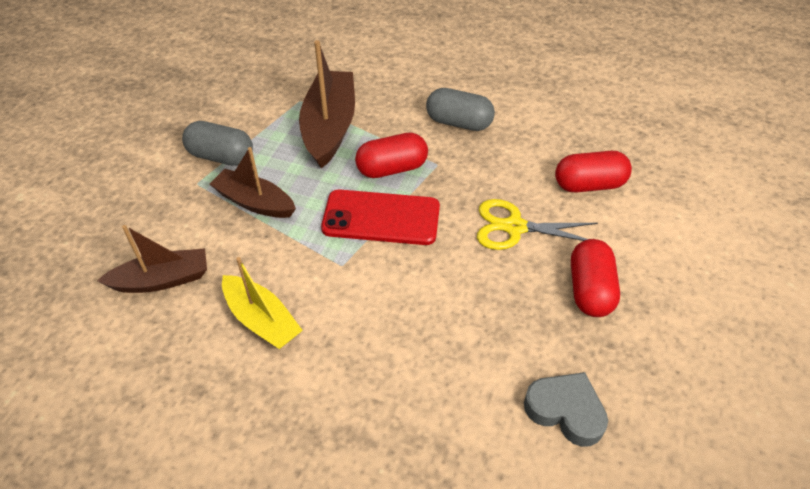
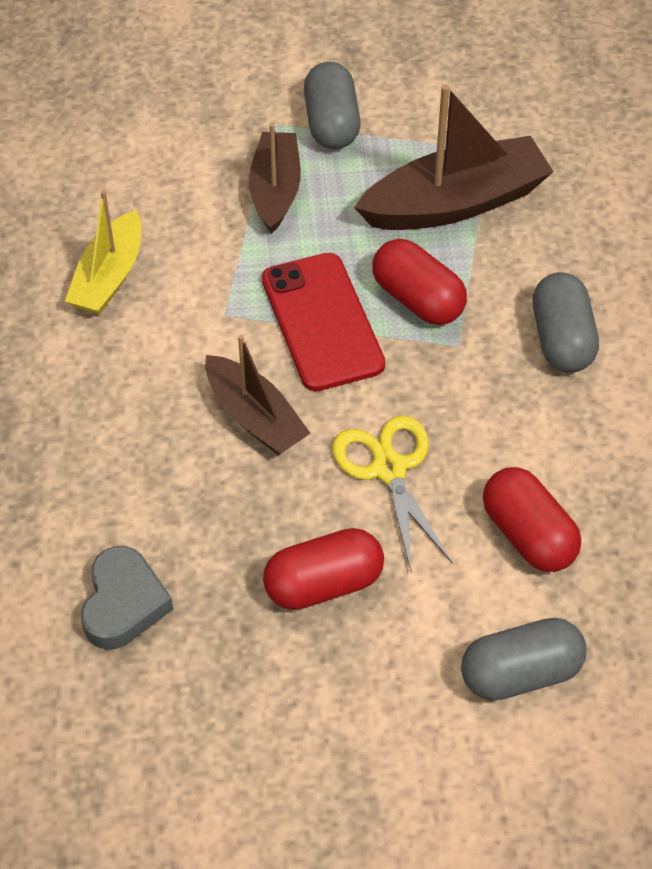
camera: 65 degrees right, 5 degrees up
(162, 280) = (118, 168): brown boat -> brown boat (255, 417)
(683, 222) = (520, 673): none -> grey capsule

